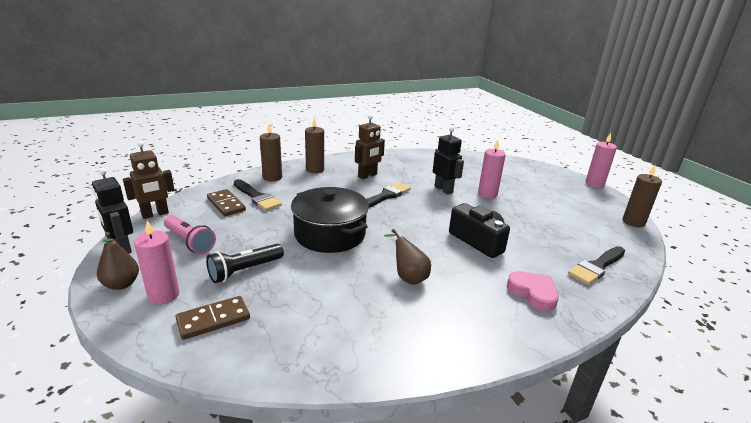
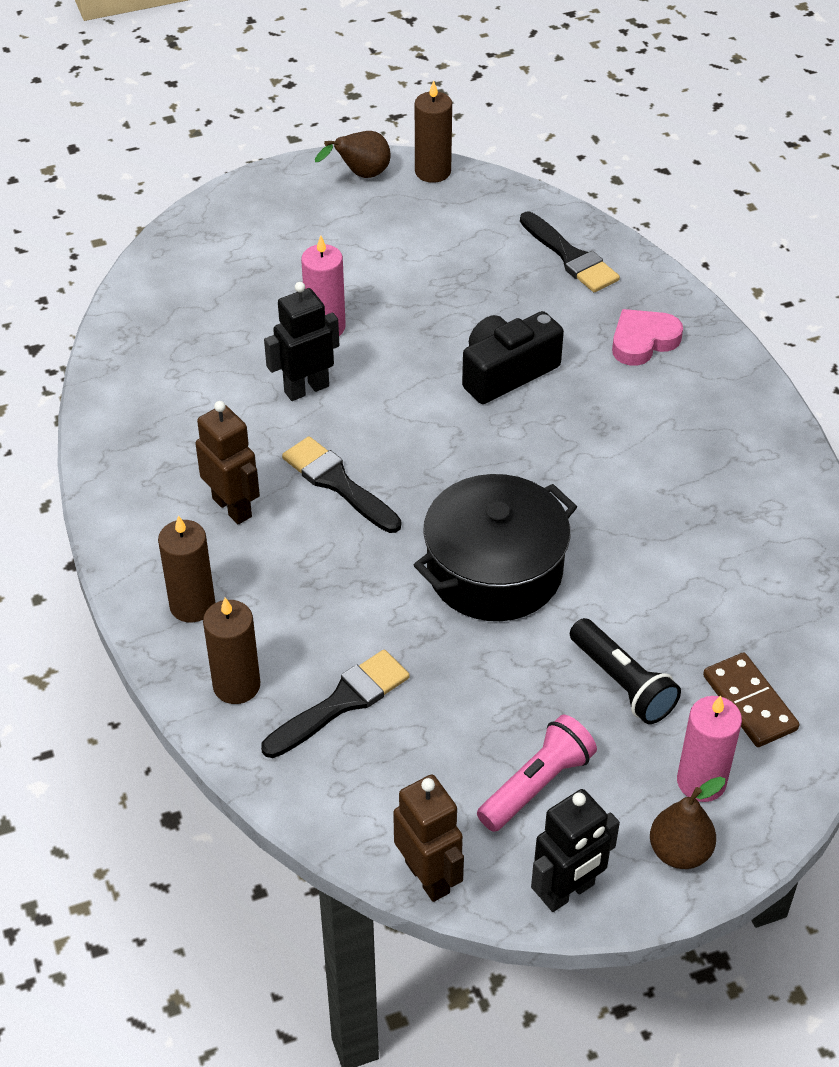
camera: 85 degrees left, 20 degrees up
(226, 204) = (379, 753): brown domino -> none
(408, 277) = (618, 472): brown pear -> brown pear (361, 175)
(594, 184) = (282, 169): pink candle -> none

